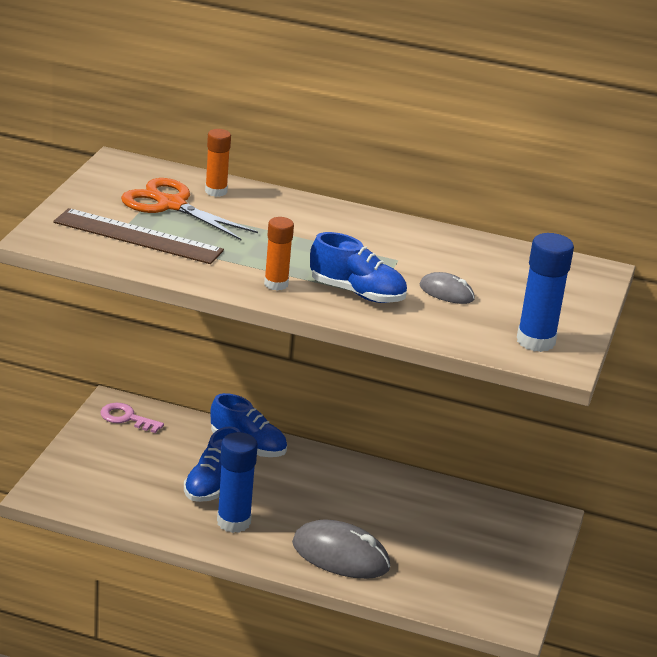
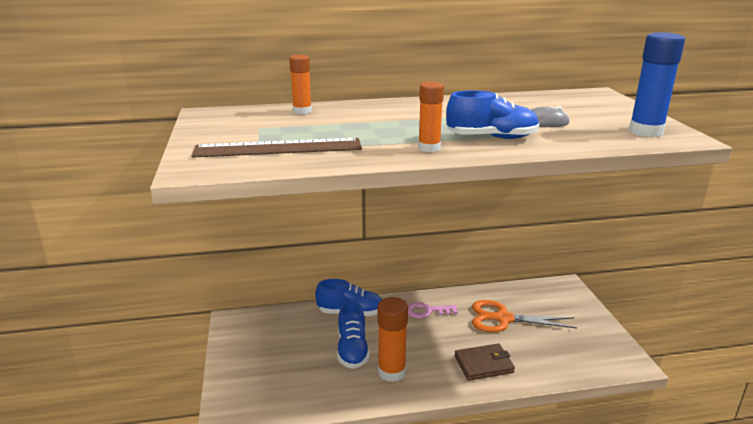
camera: 25 degrees left, 5 degrees down
(126, 418) = (250, 326): pink key -> pink key (427, 311)
(171, 205) = (279, 125): orange scissors -> orange scissors (503, 319)
(233, 522) = (391, 372): blue glue stick -> orange glue stick
(340, 555) = (484, 364): grey mouse -> brown wallet

